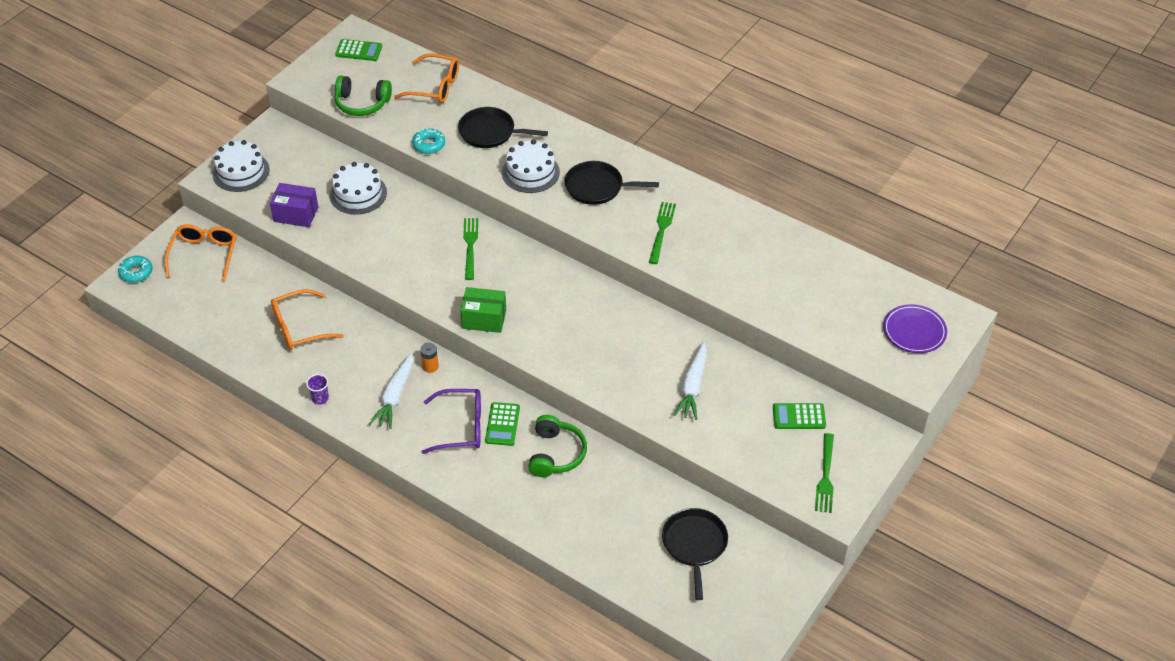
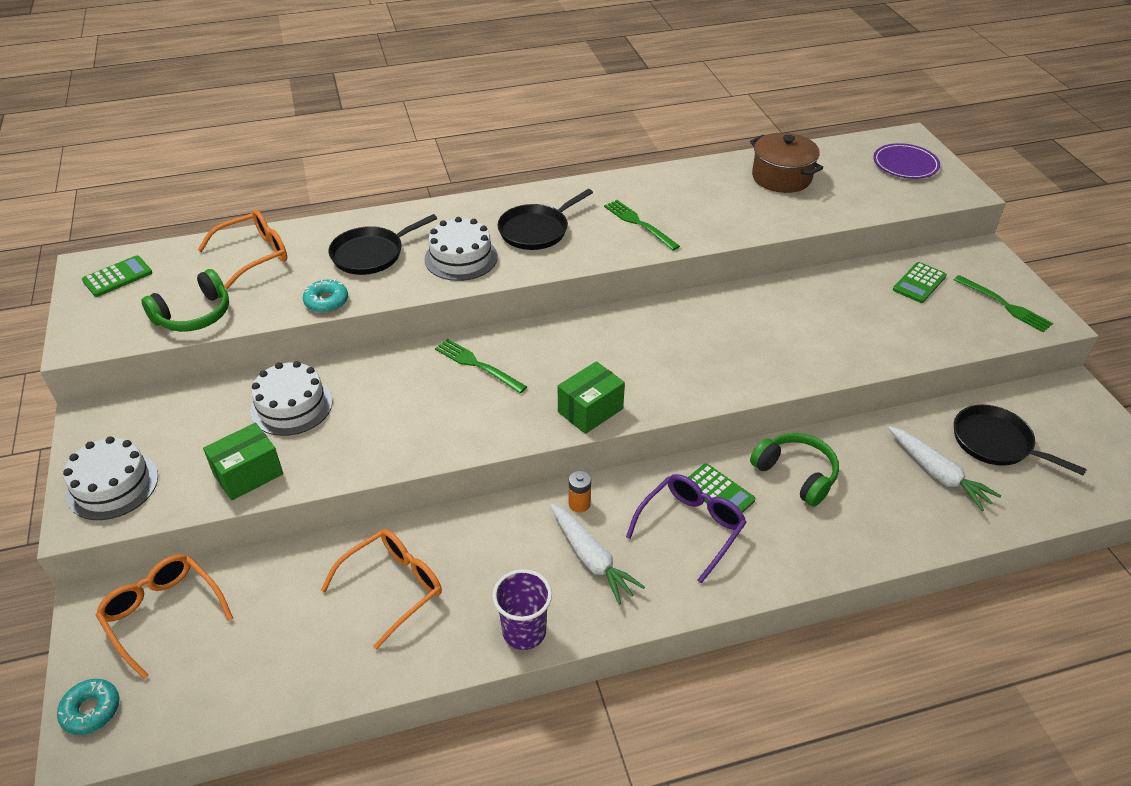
camera: 50 degrees left, 5 degrees down
(296, 214) = (248, 474): purple box -> green box
(299, 328) = (393, 587): orange glasses -> orange glasses turned 150 degrees counterclockwise
(320, 398) = (524, 632): purple cup -> purple cup, size x1.74
(692, 387) = (826, 323): white carrot -> white carrot (938, 474)
(808, 271) = (781, 177): none -> brown pot

